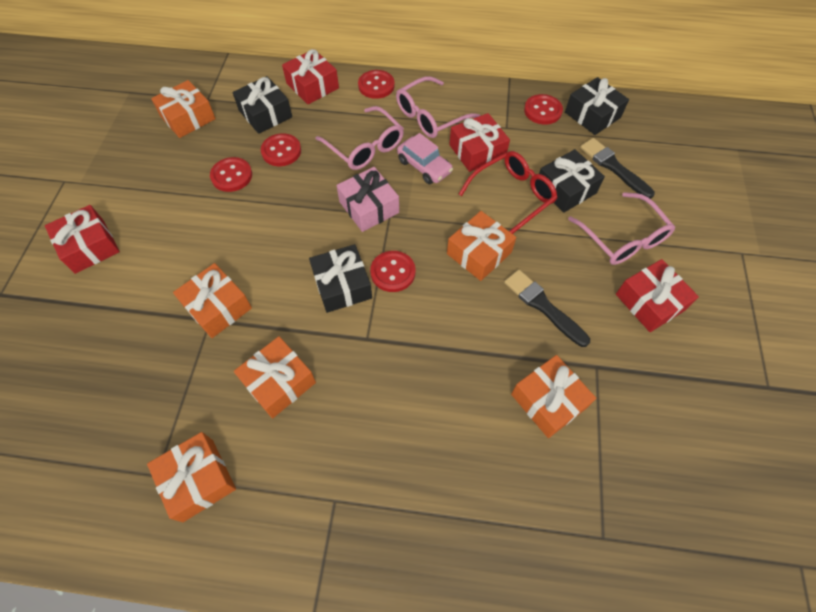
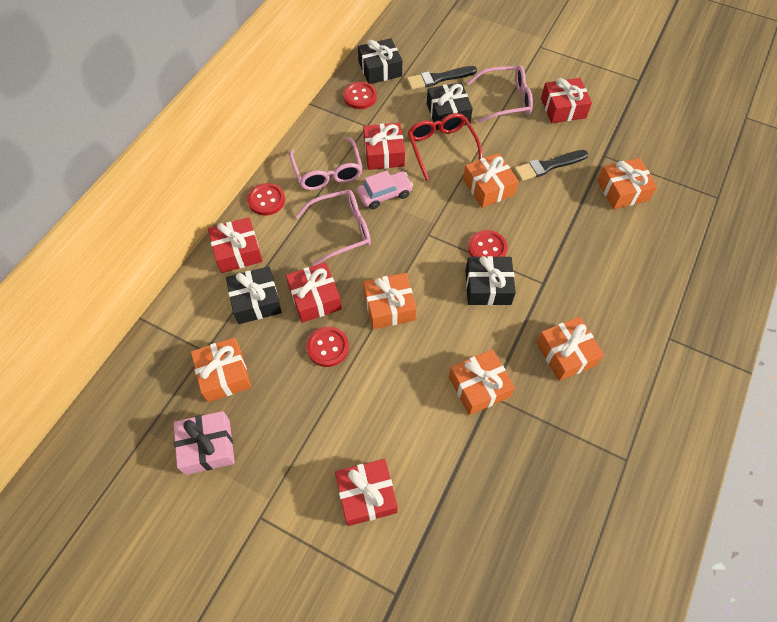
camera: 70 degrees left, 0 degrees up
(198, 479) = (636, 428): orange gift -> orange gift (389, 306)
(281, 151) = (315, 298): red button -> red gift
(369, 207) = (413, 246): pink gift -> pink gift (207, 447)

